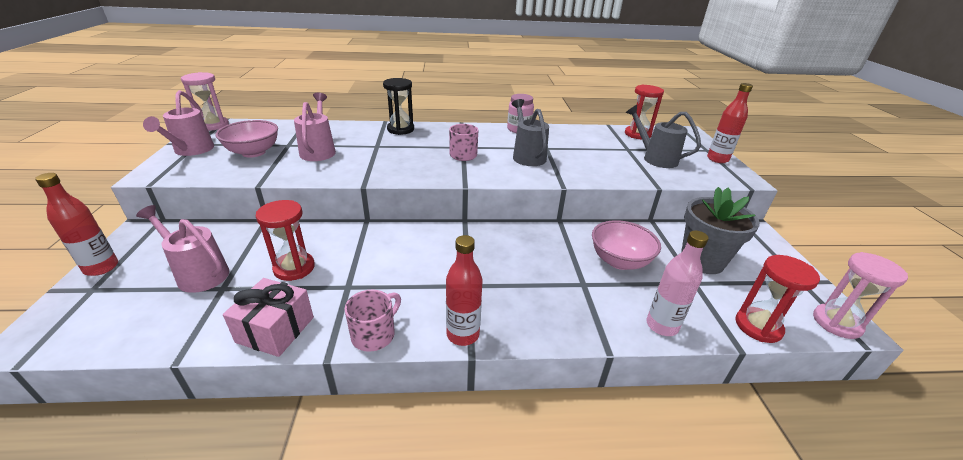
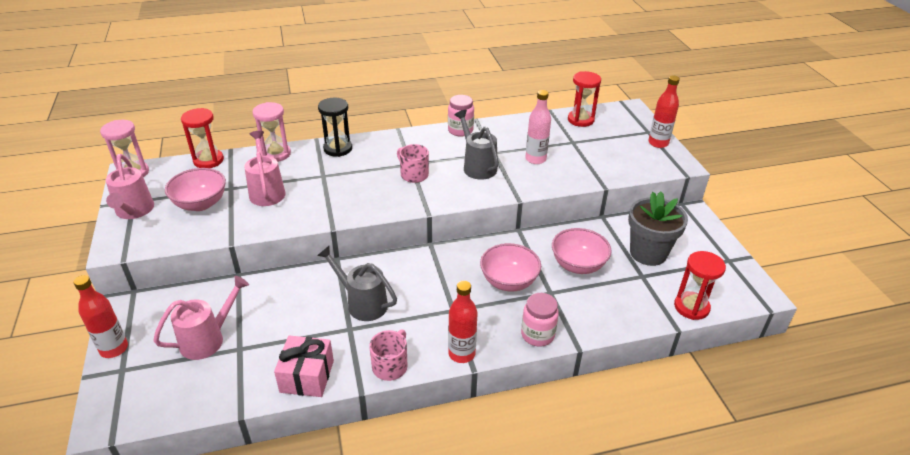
camera: 10 degrees left, 5 degrees up
(198, 273) = (208, 339): pink watering can -> pink watering can turned 120 degrees clockwise
(294, 268) = (293, 319): red hourglass -> red hourglass (208, 160)
(538, 266) = (509, 281): none -> pink bowl
(560, 328) = (537, 335): none -> pink jar
(655, 158) = (600, 151): grey watering can -> grey watering can (362, 303)
(661, 326) = (617, 319): pink bottle -> pink bottle (535, 159)
(836, 323) = (751, 294): pink hourglass -> pink hourglass (276, 154)

